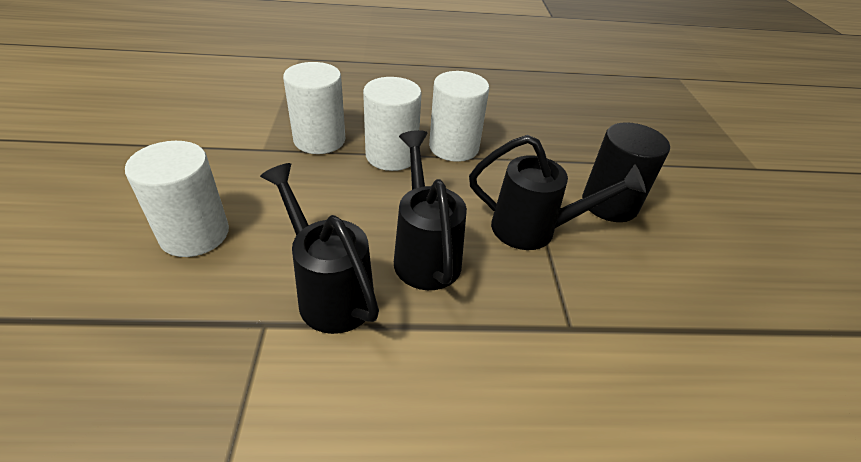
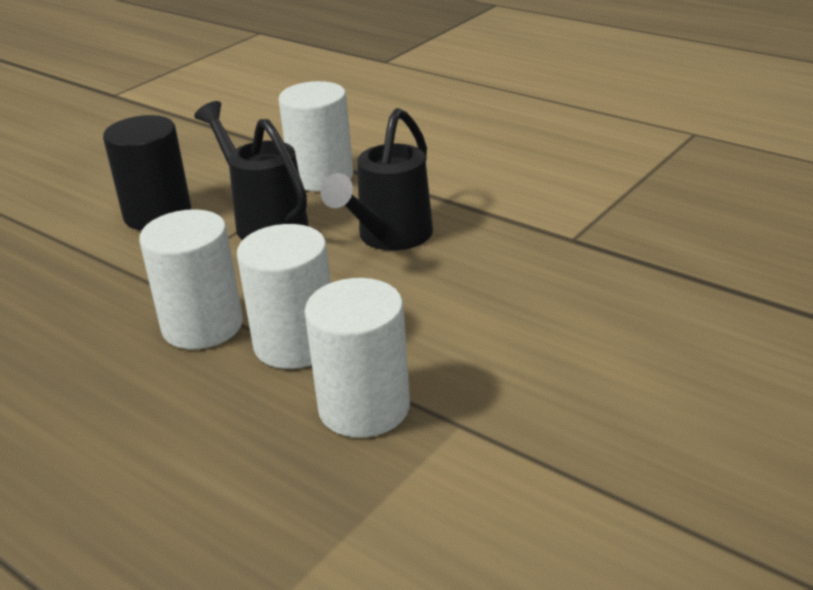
camera: 135 degrees left, 10 degrees down
(194, 234) = (608, 331): white cylinder -> white cylinder (321, 177)
(329, 291) = (502, 241): black watering can -> none

